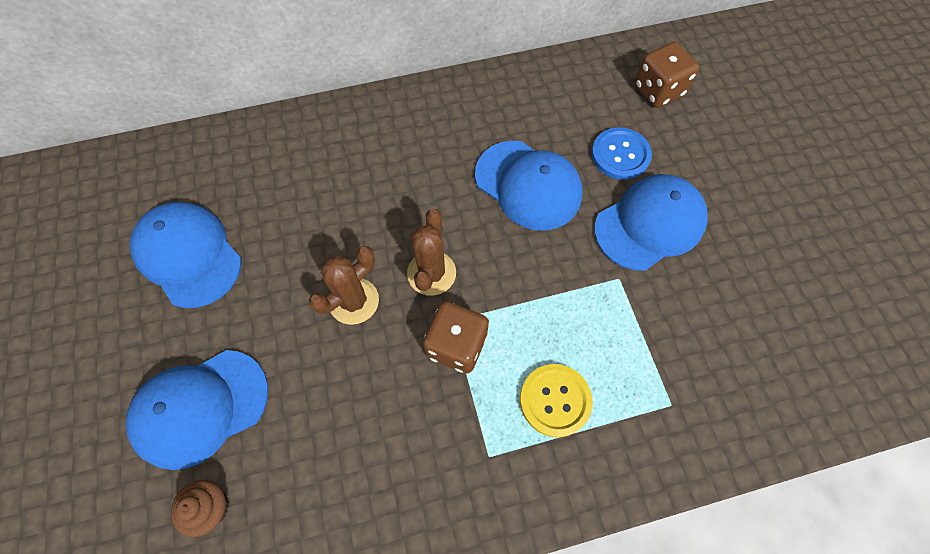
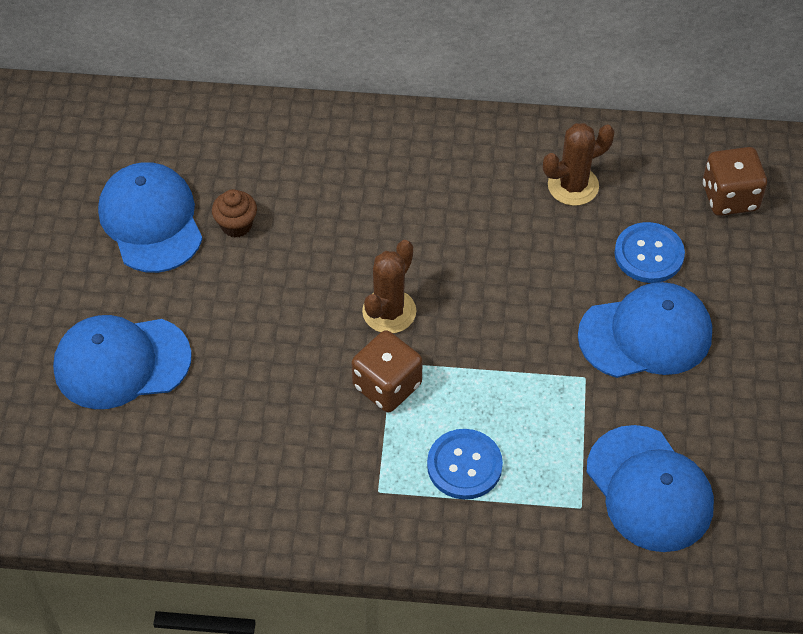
camera: 20 degrees right, 10 degrees down
(211, 507) = (107, 448): brown cupcake -> brown cupcake (236, 225)
(354, 301) = (300, 313): brown cactus -> brown cactus (573, 186)
(528, 185) = (530, 255): blue cap -> blue cap (649, 489)
(555, 400) = (464, 465): yellow button -> blue button

